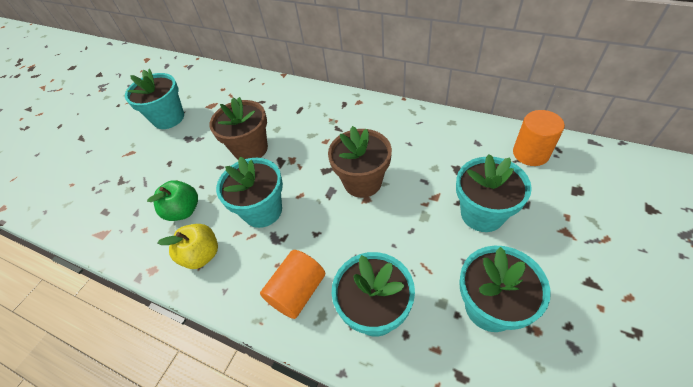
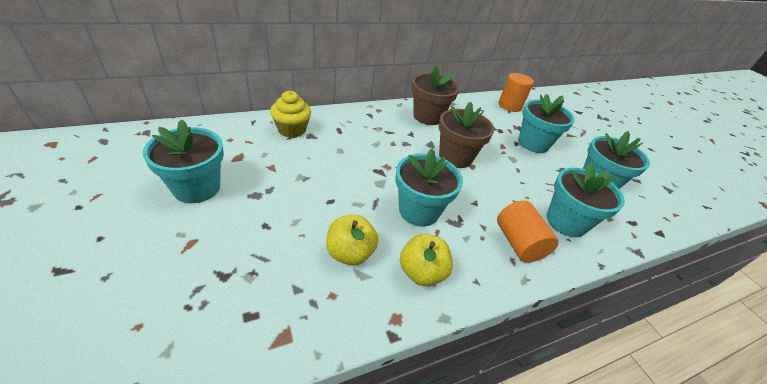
camera: 60 degrees left, 10 degrees down
(184, 211) = (350, 253): green apple -> yellow apple
(250, 149) = (339, 174): brown flower pot -> brown flower pot (427, 116)
(267, 96) = (292, 130): none -> yellow cupcake

